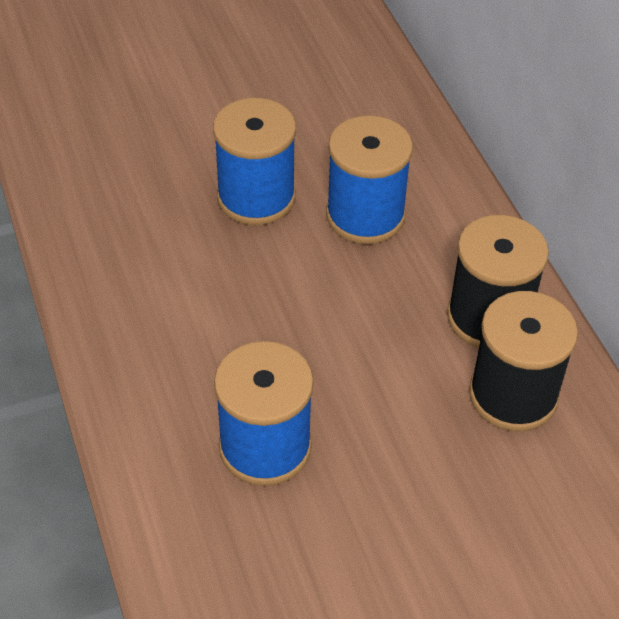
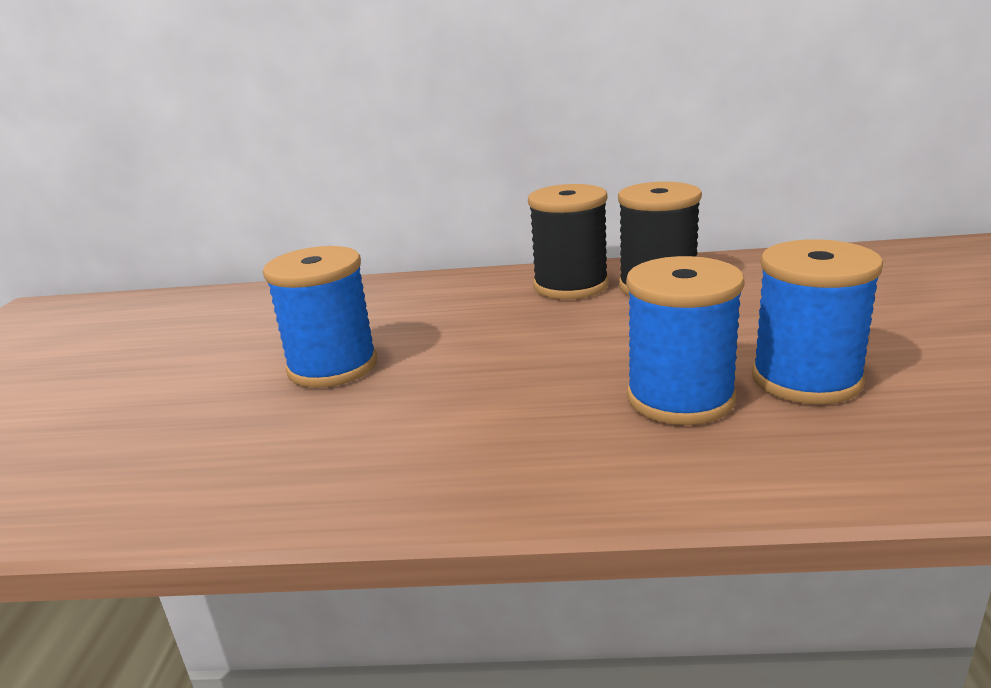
camera: 65 degrees left, 25 degrees down
(365, 216) = (413, 318): blue spool -> blue spool (806, 379)

